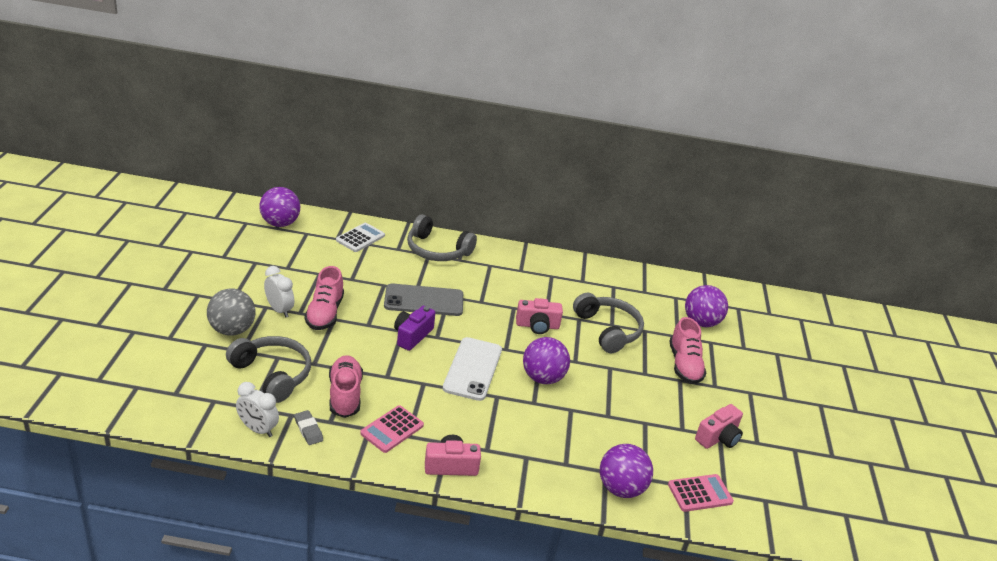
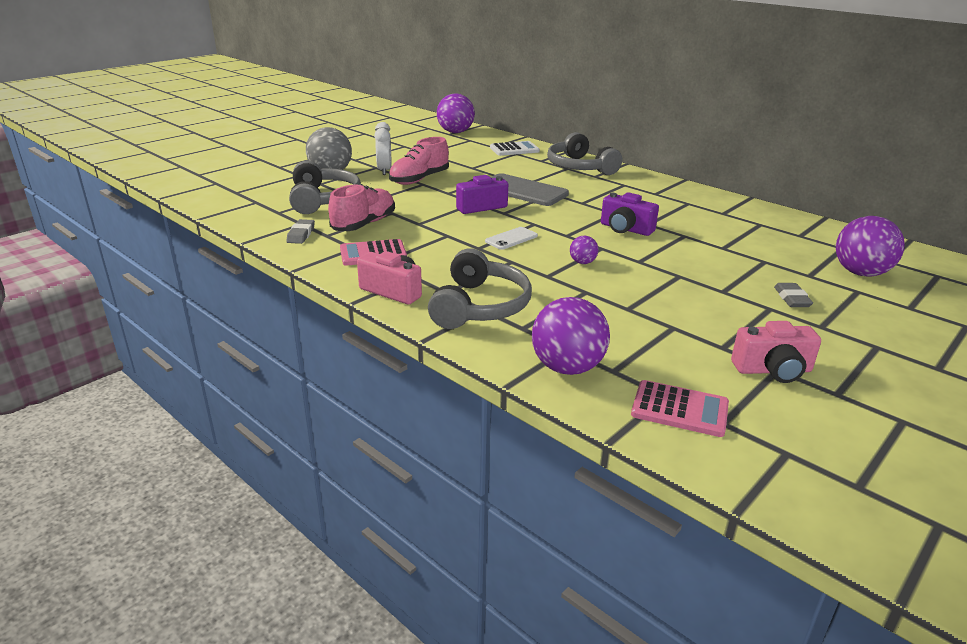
camera: 40 degrees right, 5 degrees down
(258, 429) = (262, 224): white clock -> none
(472, 369) = (511, 239): white phone -> white phone, size x0.52
(537, 326) = (625, 229): pink camera -> purple camera
(543, 378) = (582, 262): purple ball -> purple ball, size x0.48
(608, 330) = (712, 250): grey headphones -> grey headphones (480, 306)
(684, 365) = (792, 298): pink shoe -> grey eraser

